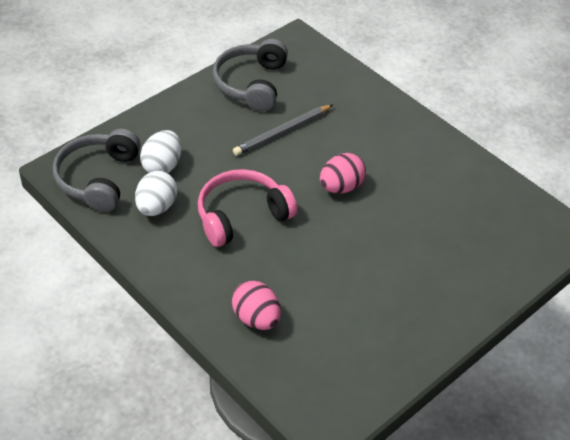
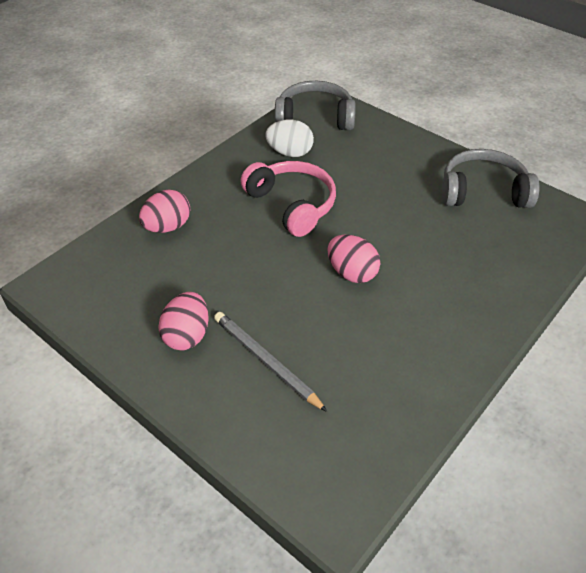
camera: 85 degrees right, 0 degrees up
(162, 166) = (341, 149): white egg -> none
(282, 132) = (419, 221): grey pencil -> grey pencil (266, 362)
(404, 308) = (187, 335): none -> pink egg

